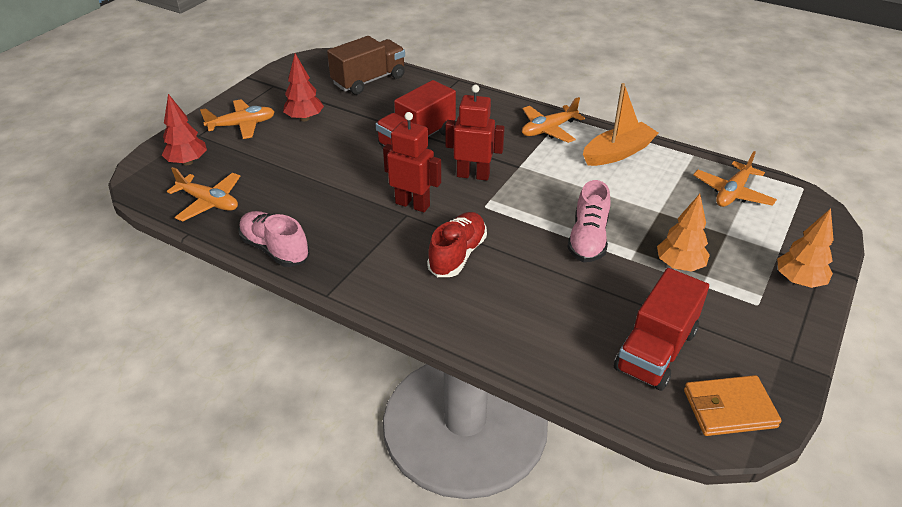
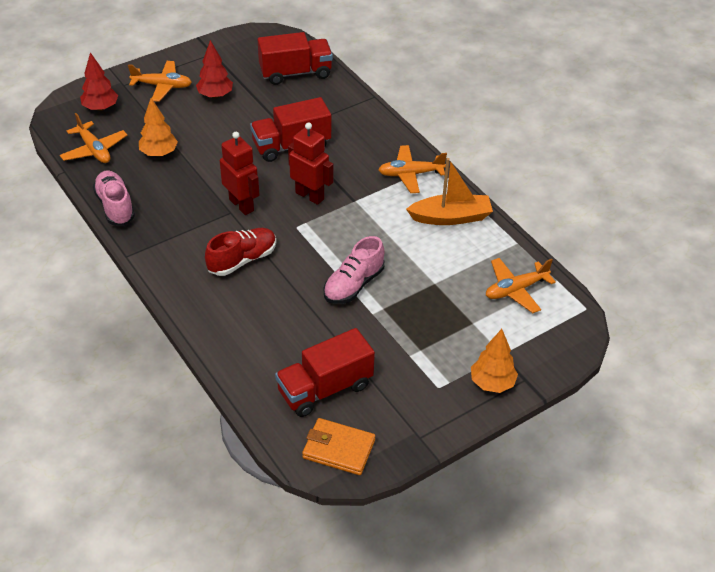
camera: 25 degrees right, 5 degrees up
(369, 81) = (295, 73): brown truck -> red truck
(679, 265) = (406, 333): orange tree -> orange tree (159, 153)

